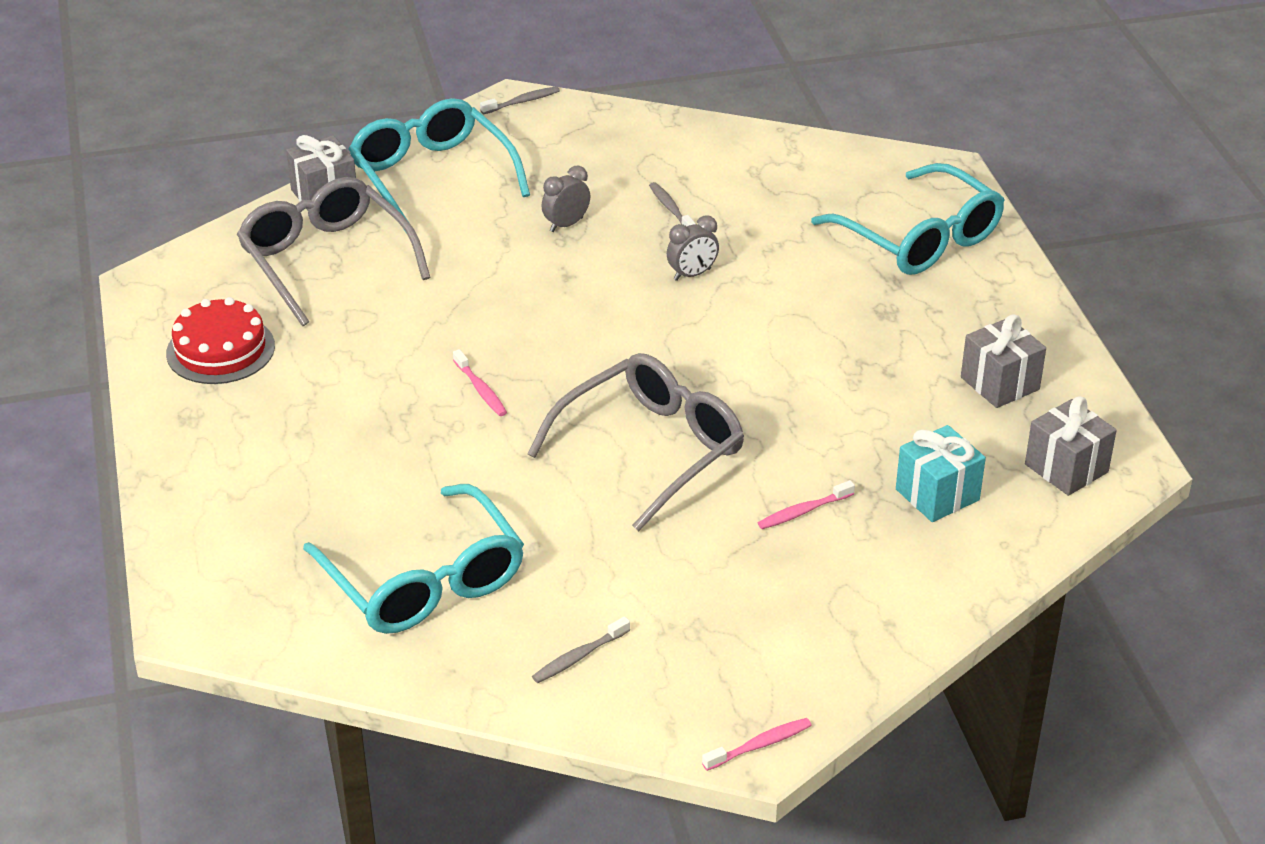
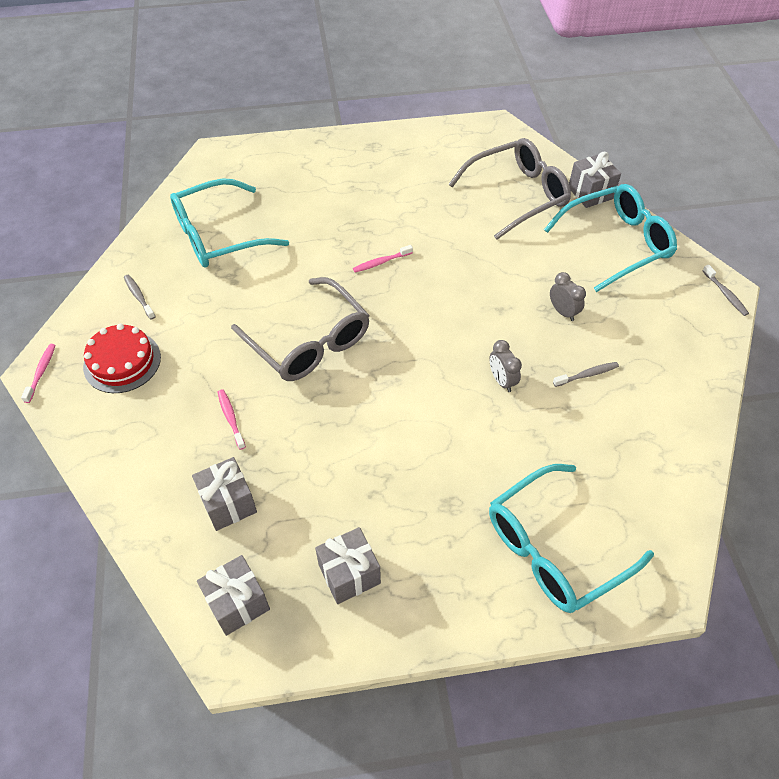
camera: 95 degrees right, 15 degrees up
(220, 349) = (431, 155): red cake -> red cake (122, 362)
(760, 745) = (41, 372): pink toothbrush -> pink toothbrush turned 150 degrees counterclockwise
(937, 494) = (228, 503): turquoise gift -> grey gift

